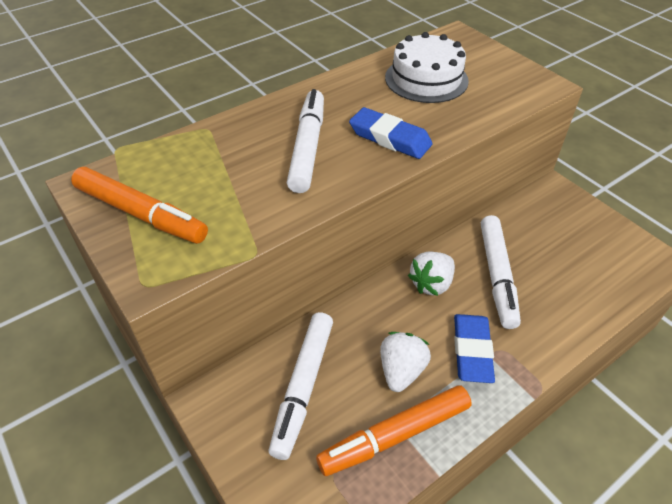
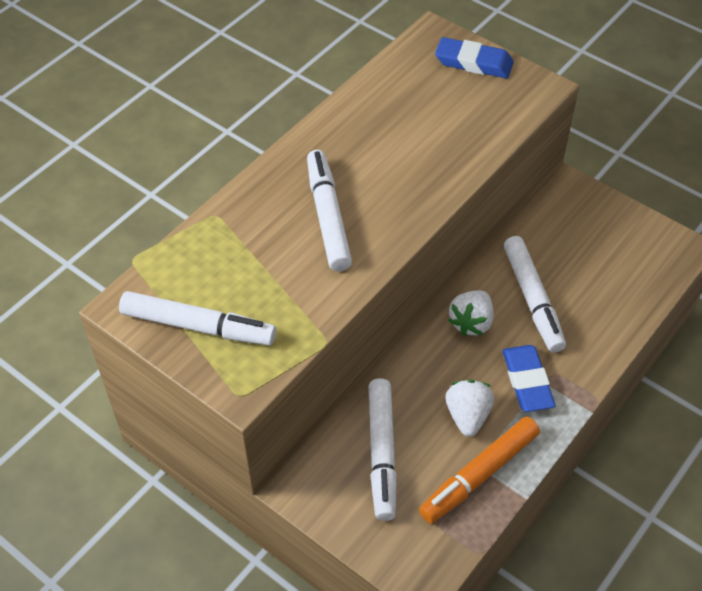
camera: 15 degrees left, 5 degrees up
(140, 213) = (197, 326): orange marker -> white marker
(390, 138) = (405, 188): blue eraser -> blue eraser (473, 63)
(426, 79) = (419, 104): white cake -> none

